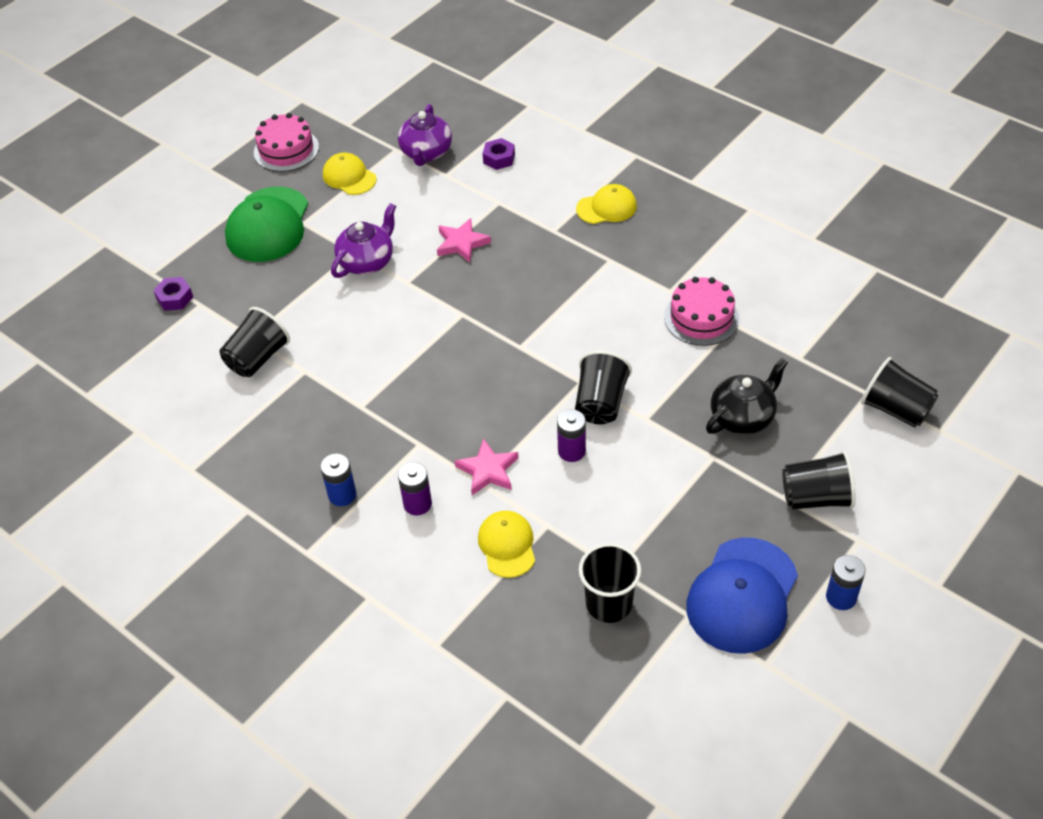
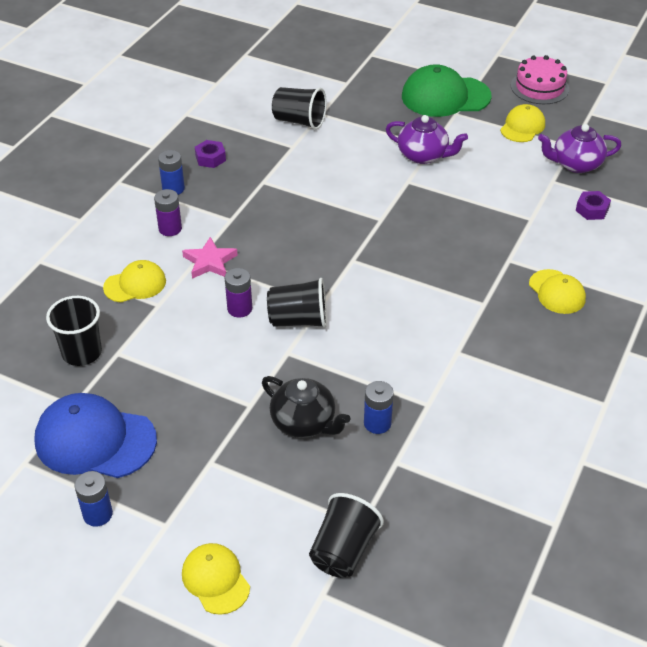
camera: 75 degrees right, 5 degrees down
(175, 298) = (349, 70): purple nut -> purple nut (210, 158)
(461, 243) = (467, 205): pink star -> none
(701, 317) = (428, 379): pink cake -> none
(751, 363) = (377, 423): none -> blue battery
(816, 497) = (213, 487): black cup -> none
(923, 506) = (215, 580): none -> yellow cap

